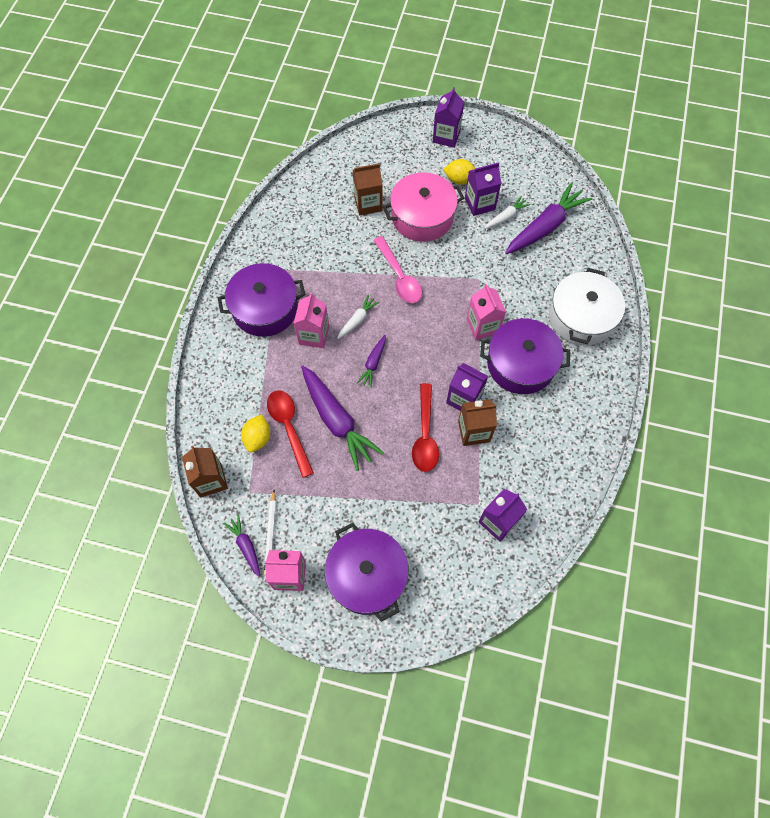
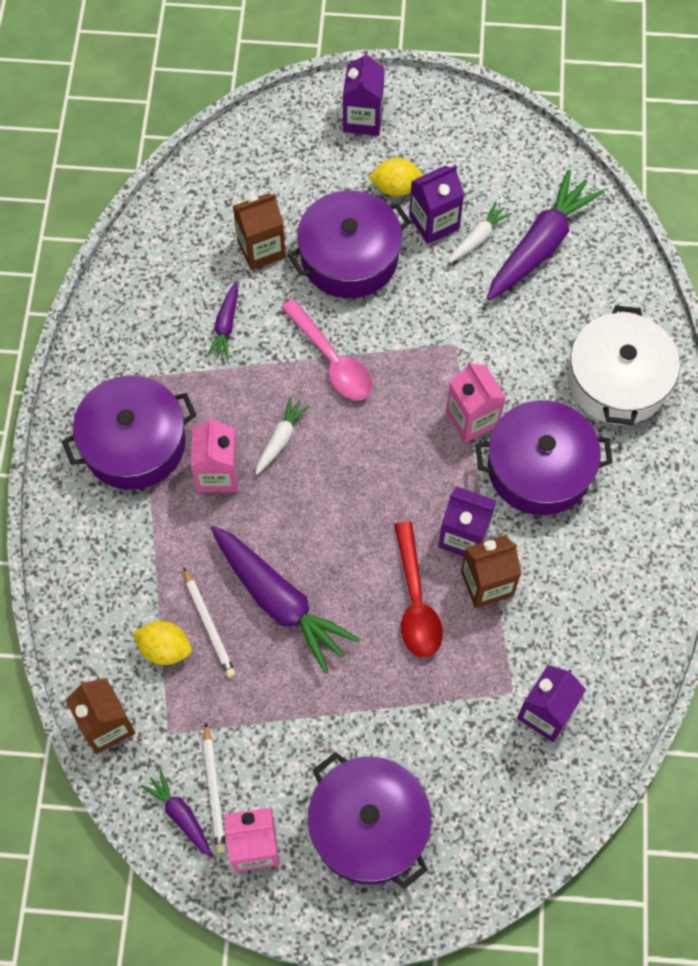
camera: 10 degrees left, 0 degrees up
(258, 438) = (165, 649): yellow lemon -> yellow lemon turned 75 degrees counterclockwise
(289, 428) = (209, 625): red spoon -> white pencil
(373, 363) = (317, 503): purple carrot -> purple carrot (225, 325)
(422, 217) = (349, 257): pink pot -> purple pot

